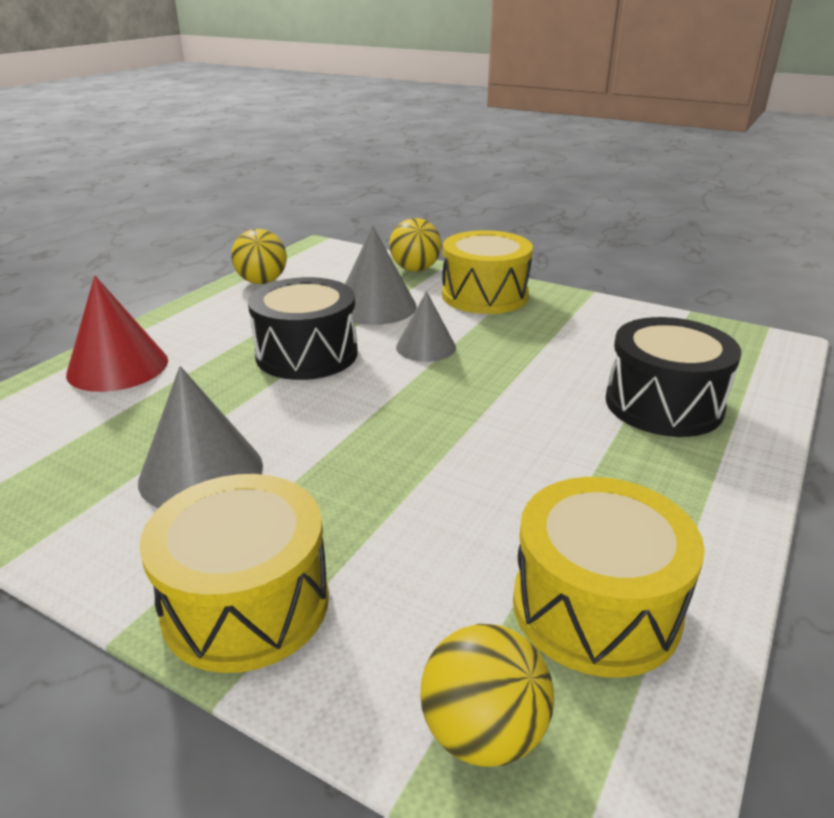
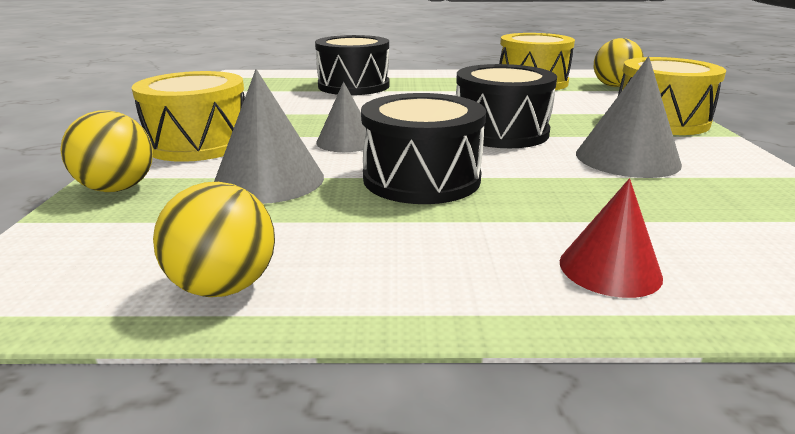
camera: 120 degrees left, 5 degrees down
(118, 367) = (609, 269): red cone -> red cone, size x0.65
(362, 434) = (500, 132): none -> black drum

